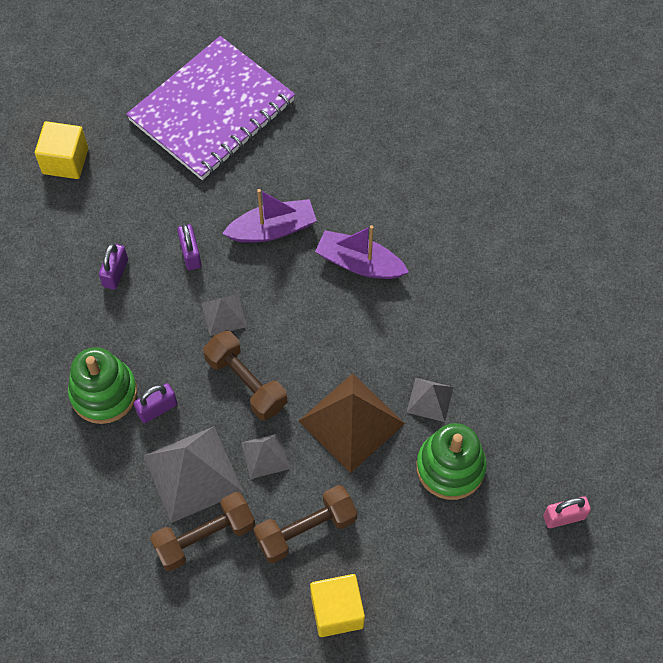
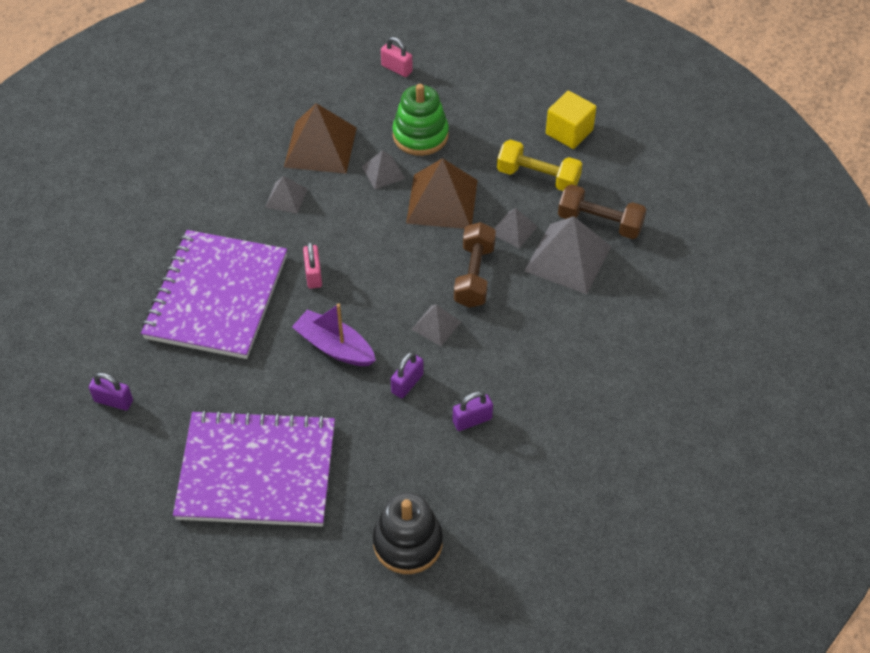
camera: 130 degrees left, 10 degrees down
(65, 161) = (408, 543): yellow cube -> black stacking toy
(104, 393) = (570, 351): green stacking toy -> none
(157, 409) = (546, 311): purple padlock -> purple padlock (113, 401)
(306, 530) = (538, 177): brown dumbbell -> yellow dumbbell
(359, 263) = (313, 275): purple boat -> pink padlock
(399, 182) = (217, 297): none -> purple notebook
(466, 300) = (286, 198): none -> grey pyramid
(508, 370) = (320, 147): none -> brown pyramid

